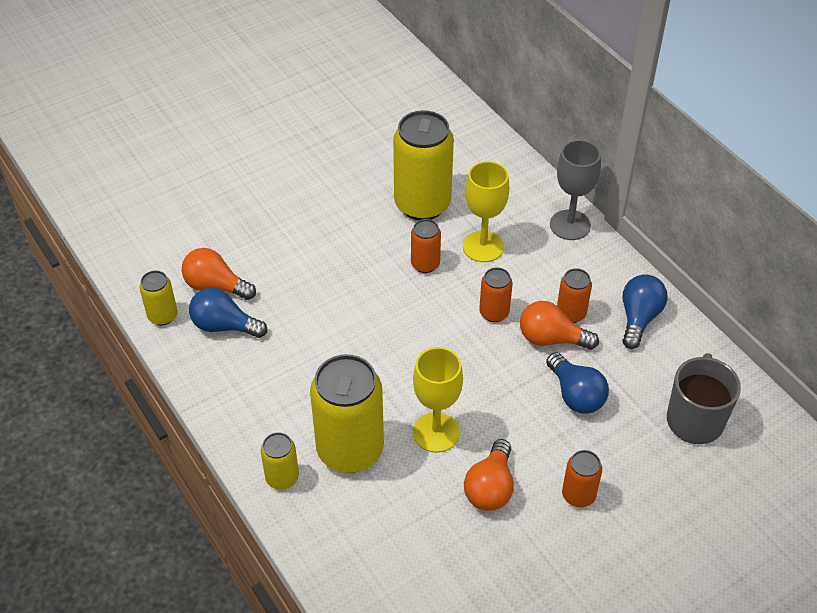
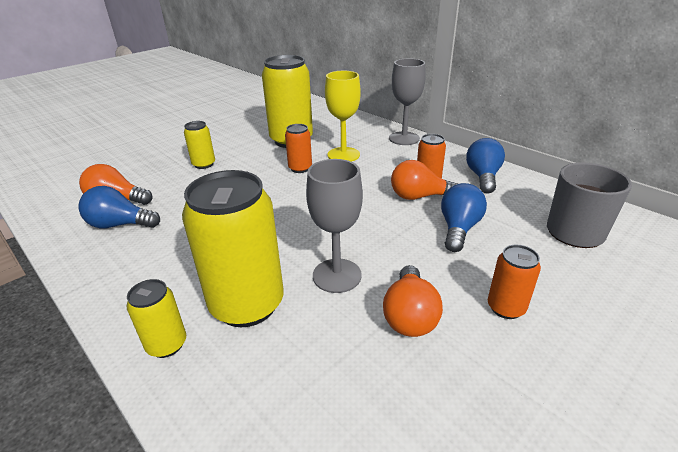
camera: 10 degrees left, 15 degrees down
(163, 316) = (59, 225): yellow can -> yellow can (204, 164)
(436, 432) = (337, 275): yellow goblet -> grey goblet
(494, 313) = (365, 187): orange can -> none
(575, 395) = (458, 229): blue light bulb -> blue light bulb turned 120 degrees counterclockwise

